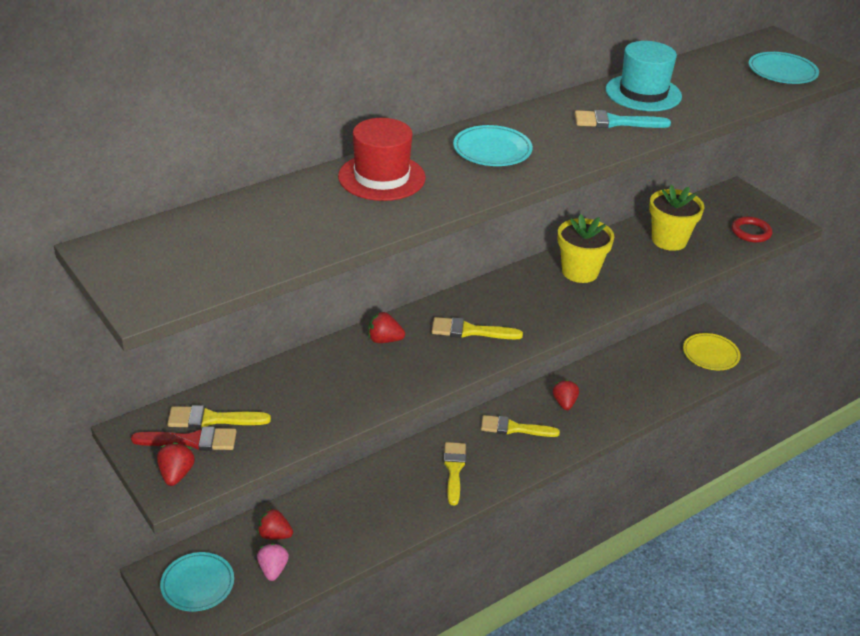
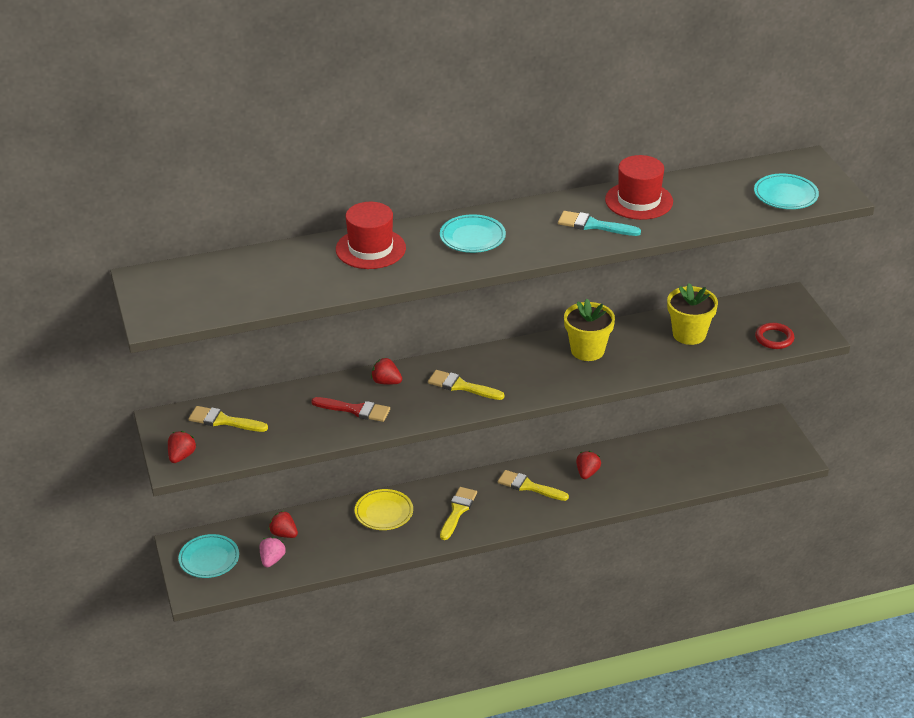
camera: 20 degrees right, 0 degrees up
(191, 440) = (202, 434): red brush -> red brush (355, 410)
(643, 93) = (639, 201): turquoise hat -> red hat
(710, 354) = (756, 453): yellow plate -> yellow plate (384, 512)

